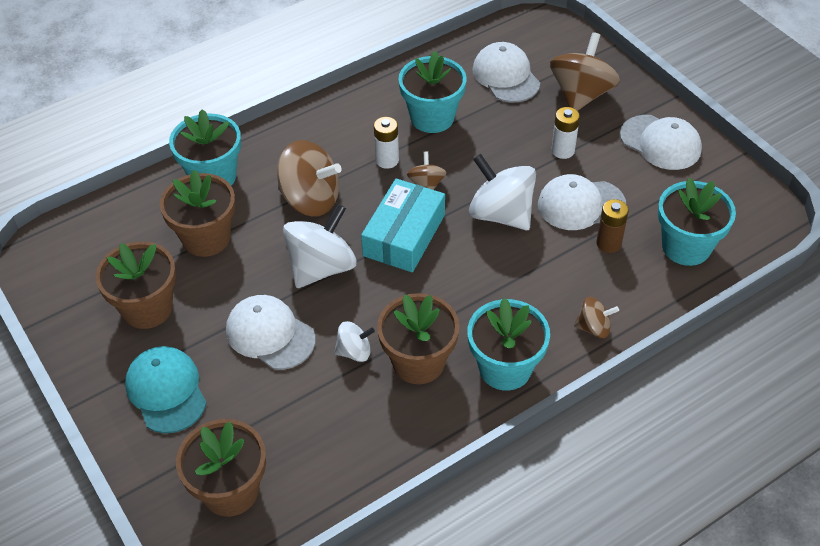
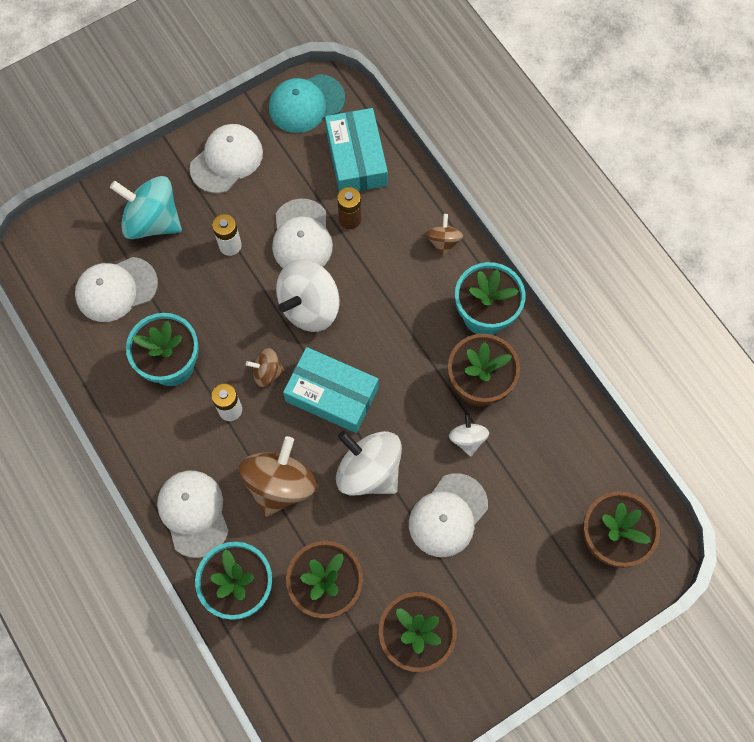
camera: 90 degrees left, 20 degrees up
(166, 391) = (511, 606): turquoise cap -> turquoise cap (306, 103)
(286, 141) = (193, 513): none -> white cap
(581, 95) = (152, 221): brown spinning top -> turquoise spinning top
(686, 247) = (356, 158): turquoise flower pot -> turquoise box

